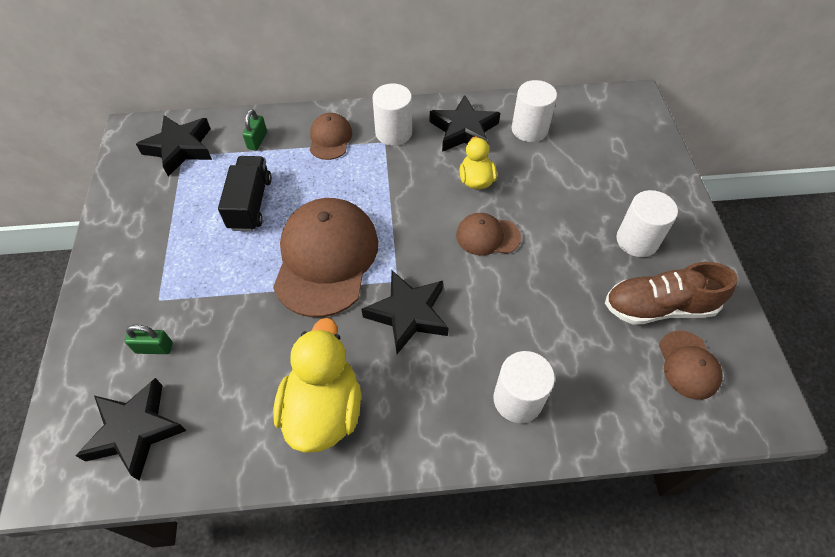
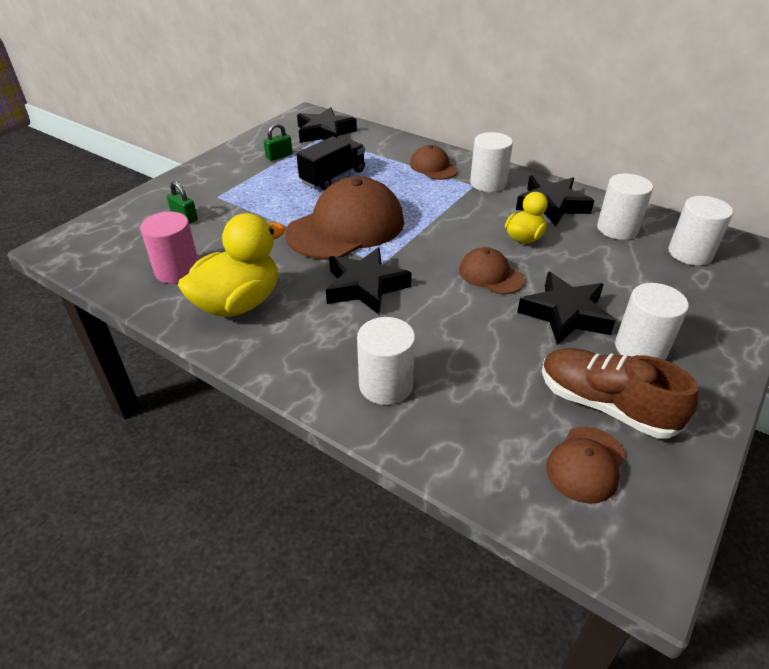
camera: 40 degrees right, 15 degrees down
(135, 431) = (124, 249): black star -> black star (565, 314)
(224, 416) = (177, 270): none -> pink cylinder
(257, 140) = (379, 148): green padlock -> green padlock (279, 156)
(330, 138) = (433, 167): brown cap -> brown cap turned 75 degrees counterclockwise
(593, 126) = (690, 253): none -> white cylinder

